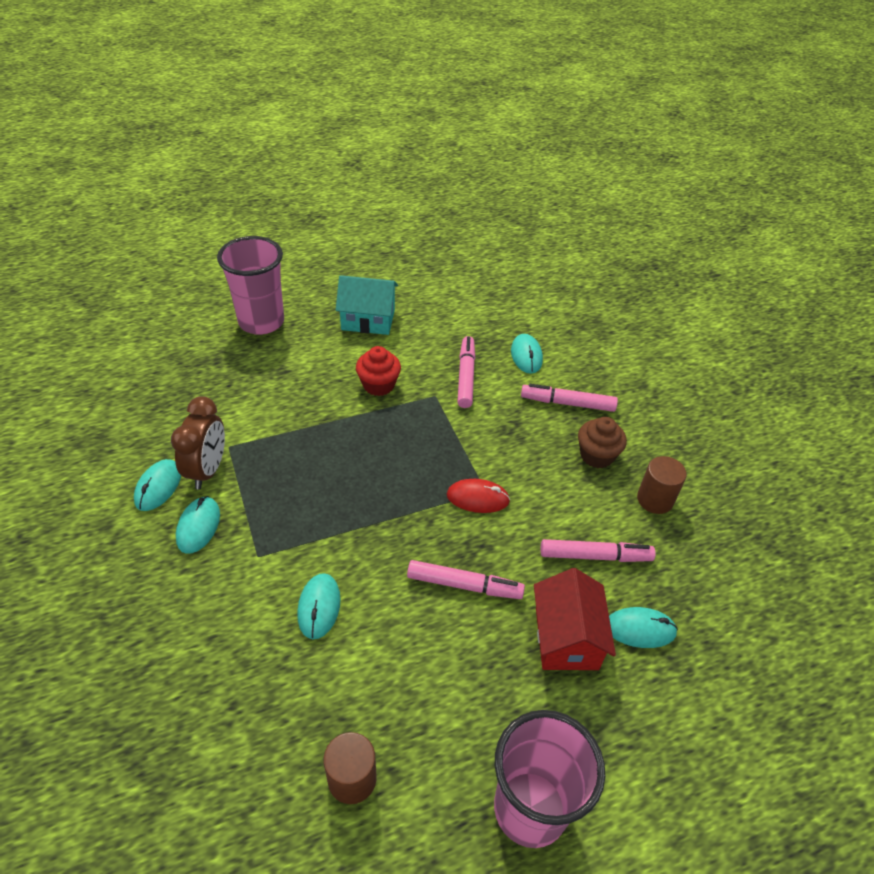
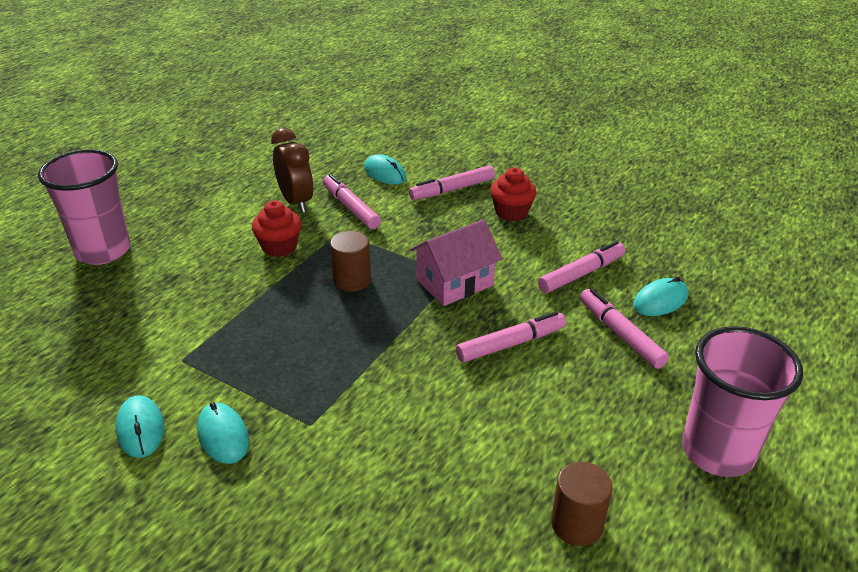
camera: 35 degrees left, 10 degrees down
(208, 470) = (180, 388): brown clock -> brown clock (296, 202)
(319, 607) = (411, 427): turquoise mouse -> none
(368, 320) = (214, 205): turquoise house -> none
(477, 498) = (455, 282): red mouse -> pink house
(566, 638) = (620, 334): red house -> pink marker
(596, 455) = (511, 212): brown cupcake -> red cupcake
(655, 499) = (581, 219): brown cylinder -> brown cylinder (352, 280)

